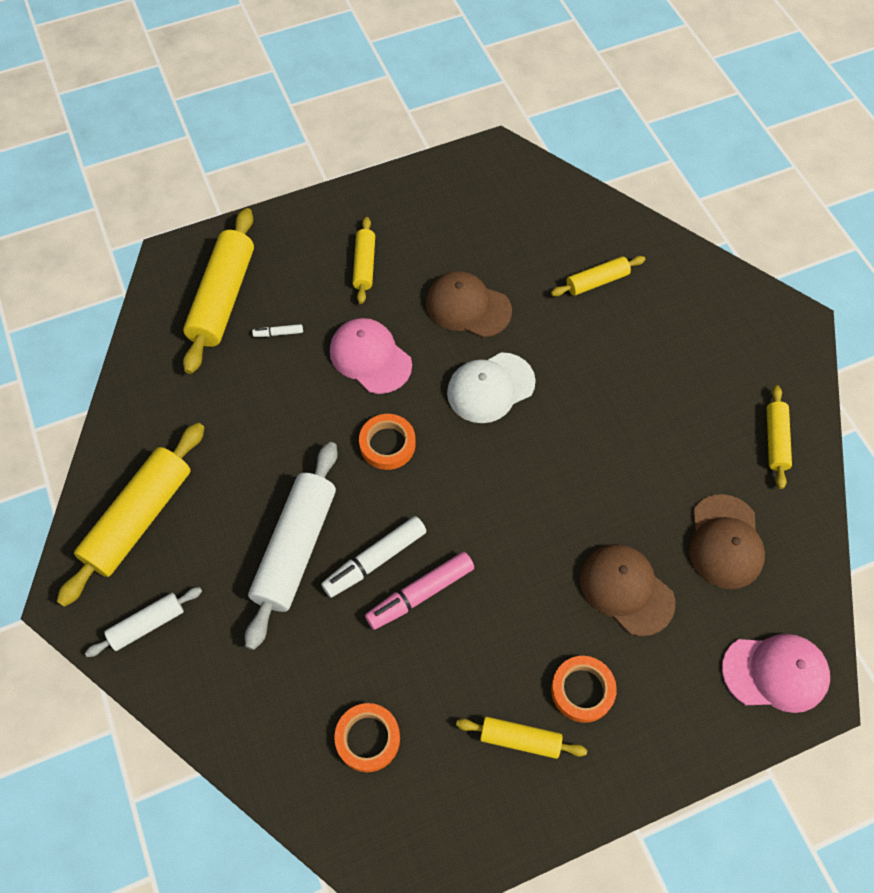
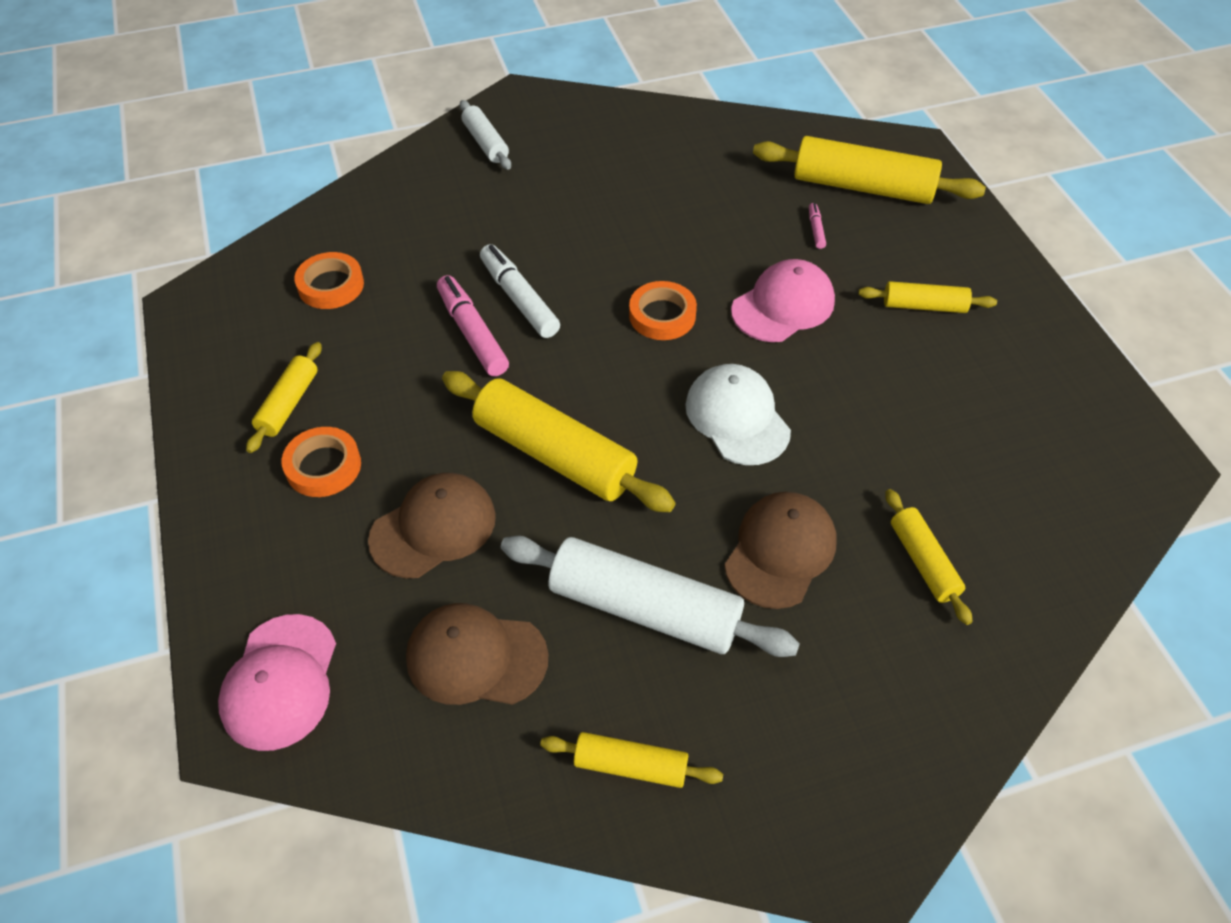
camera: 95 degrees right, 10 degrees down
(139, 518) = (595, 135): yellow rolling pin -> yellow rolling pin (554, 454)
(278, 333) = (816, 229): white marker -> pink marker
(295, 548) = (544, 239): white rolling pin -> white rolling pin (644, 608)
(468, 307) = (865, 404): brown cap -> brown cap (780, 551)

